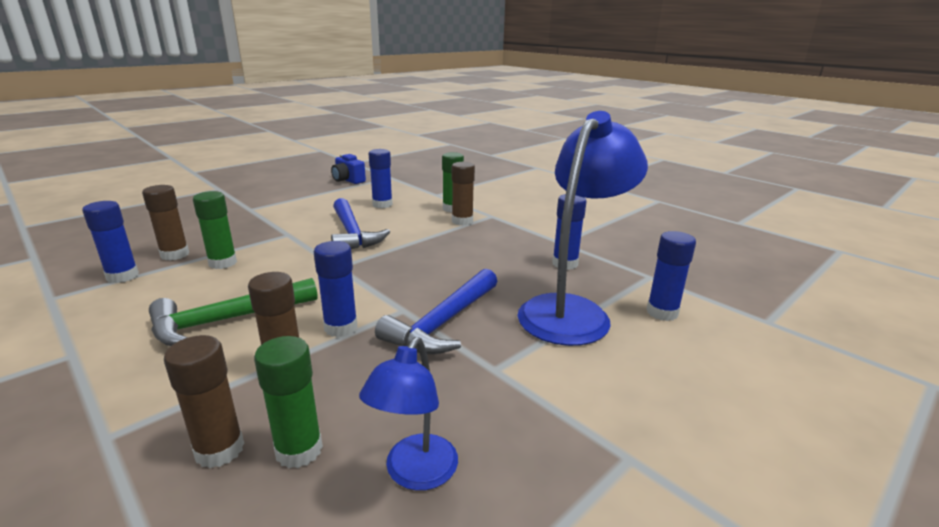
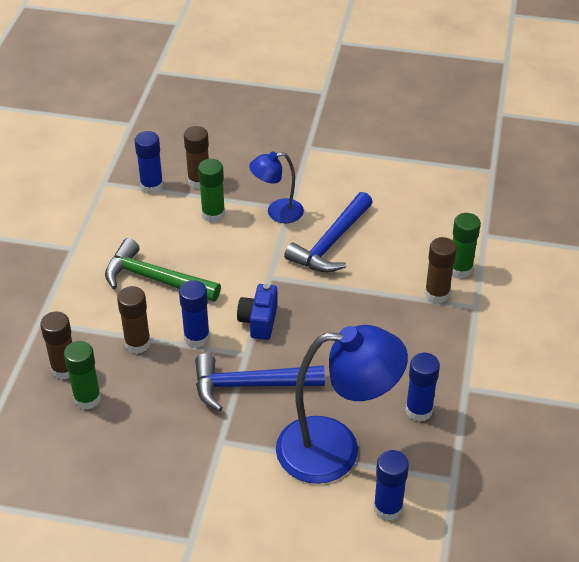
camera: 55 degrees right, 20 degrees up
(348, 180) = (444, 150): blue camera -> blue camera (259, 321)
(382, 205) = (412, 216): blue glue stick -> none
(415, 474) = (108, 454): blue lamp -> blue lamp (277, 213)

